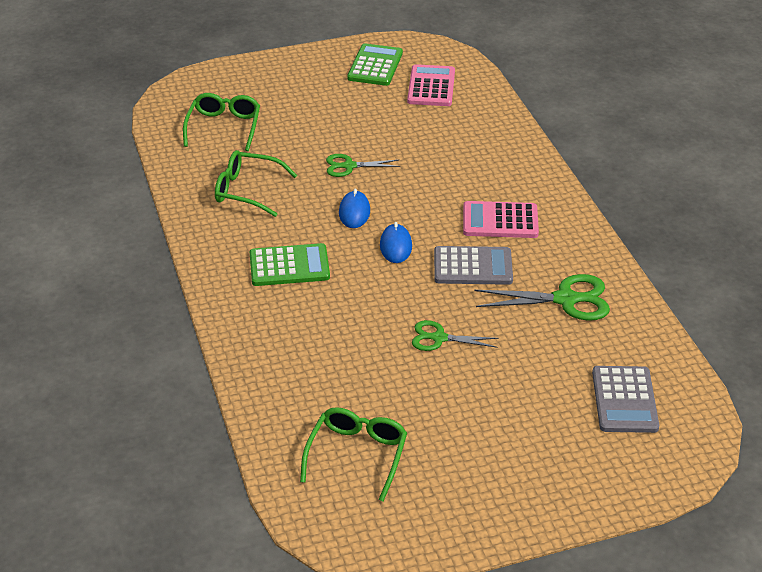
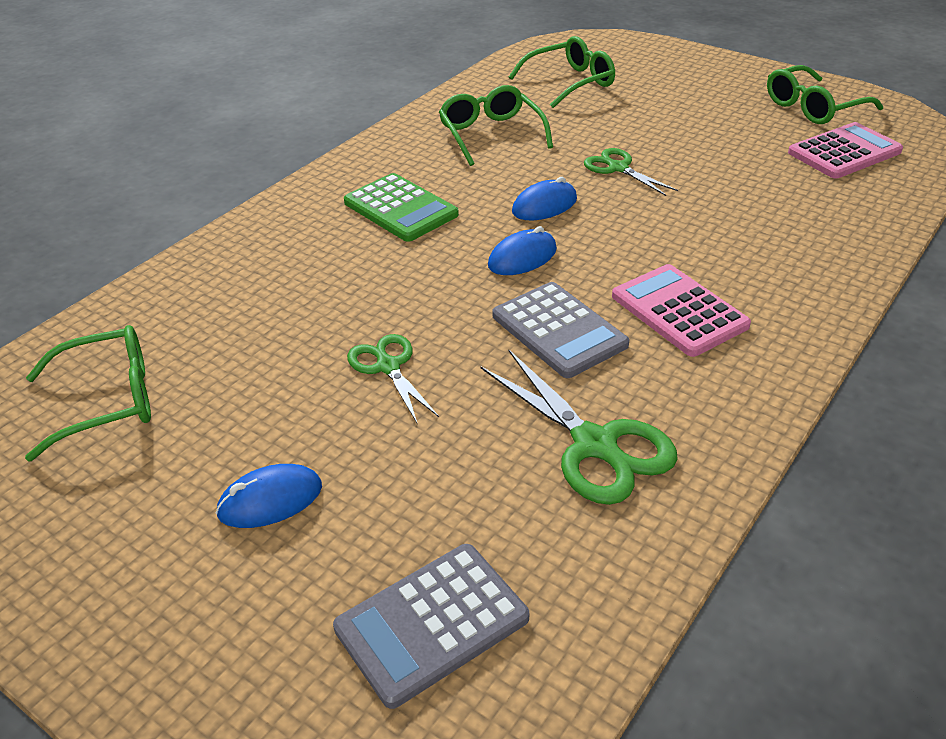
camera: 55 degrees right, 0 degrees up
(375, 66) = (813, 107): green calculator -> green glasses
(501, 420) = (270, 500): none -> blue mouse

